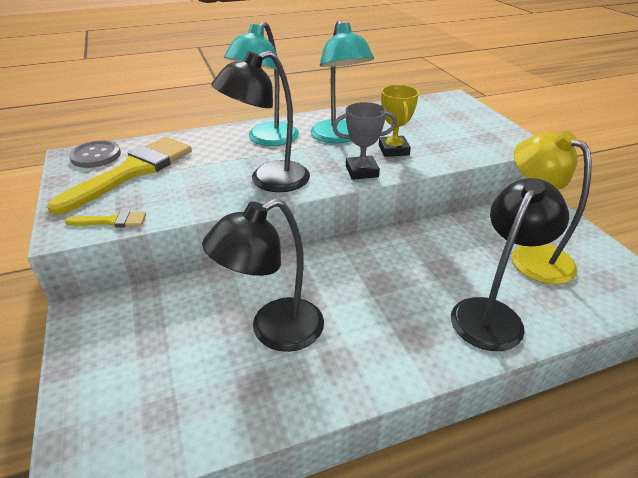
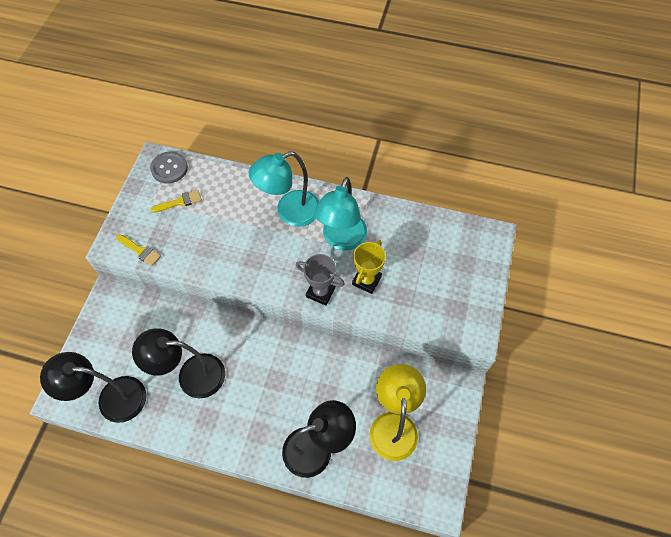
camera: 35 degrees right, 25 degrees up
(132, 172) = (179, 202): yellow brush -> yellow brush, size x0.44
(268, 181) = (253, 264): black lamp -> black lamp (112, 398)

